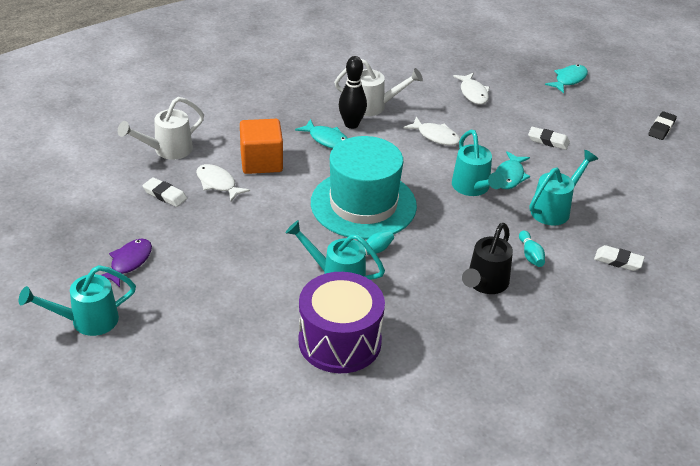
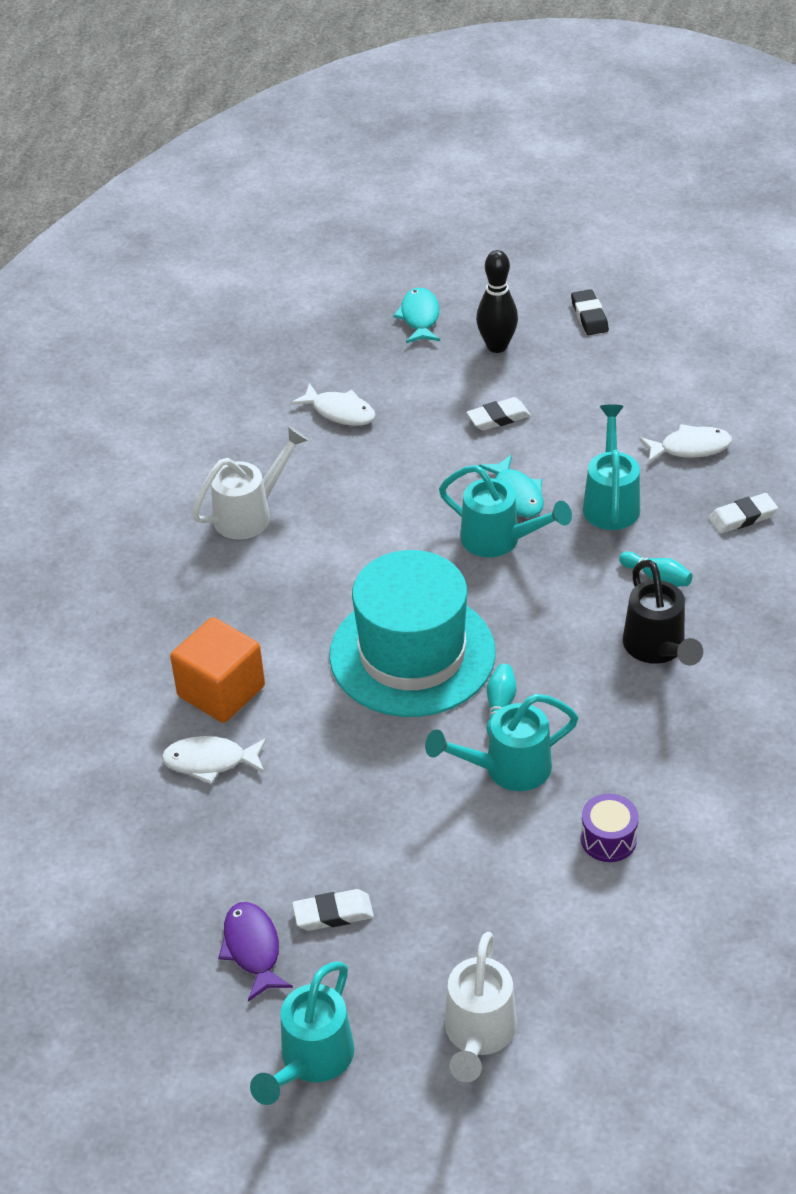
camera: 40 degrees left, 5 degrees up
(165, 195) = (167, 828): white eraser -> white eraser (333, 913)
(167, 150) = (81, 768): white watering can -> white watering can (478, 1036)
(327, 139) = (257, 601): turquoise fish -> none
(340, 341) = (608, 839): purple drum -> purple drum, size x0.45
(351, 124) = (258, 558): black bowling pin -> black bowling pin (497, 346)
(436, 136) = (374, 502): white fish -> white fish (690, 448)

